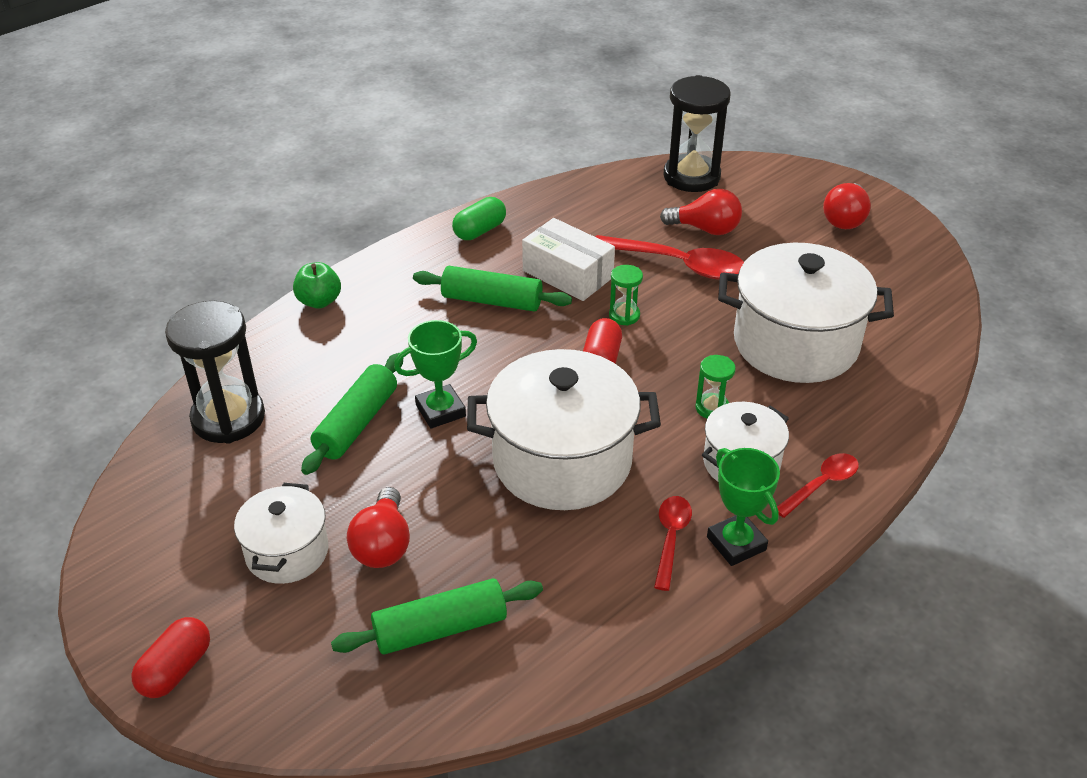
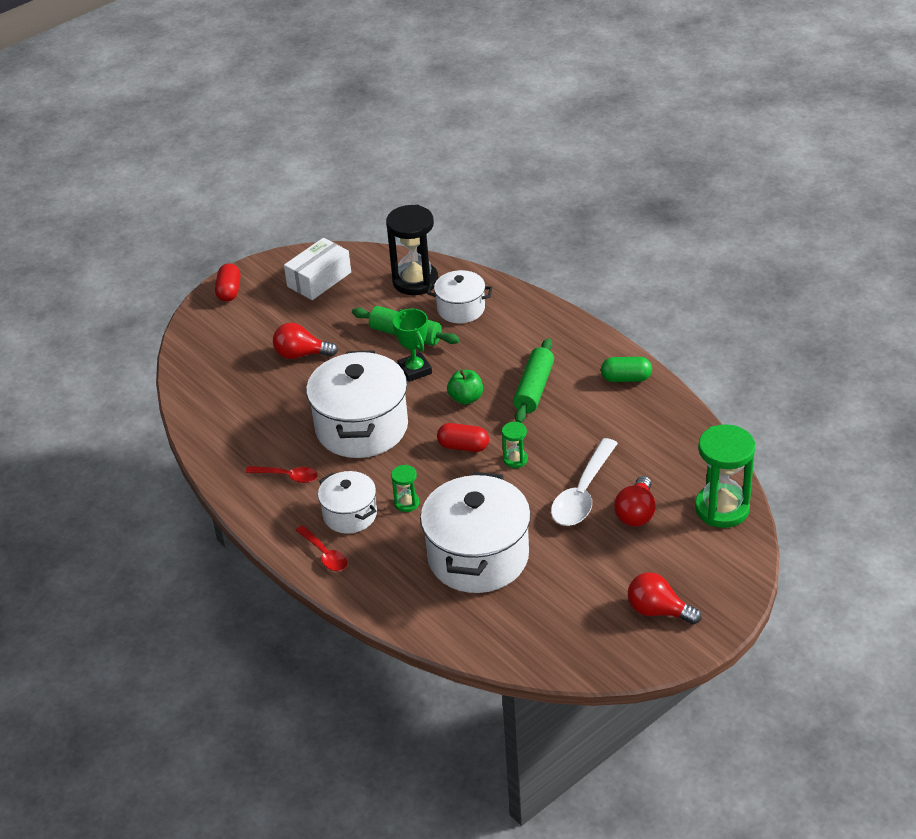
camera: 95 degrees right, 0 degrees up
(176, 669) = (229, 291): red capsule -> red capsule turned 60 degrees clockwise
(287, 552) = (301, 318): white pot -> white pot (461, 309)
(319, 301) = (533, 305): green apple -> green apple (466, 398)
(440, 628) = (237, 381): green rolling pin -> none
(479, 231) = (626, 378): green capsule -> green capsule turned 45 degrees counterclockwise
(568, 274) = (568, 428): white box -> white box (319, 279)
(679, 265) = (583, 493): red spoon -> white spoon
(691, 177) = (722, 508): black hourglass -> green hourglass
(736, 543) = (279, 507): green trophy -> none

